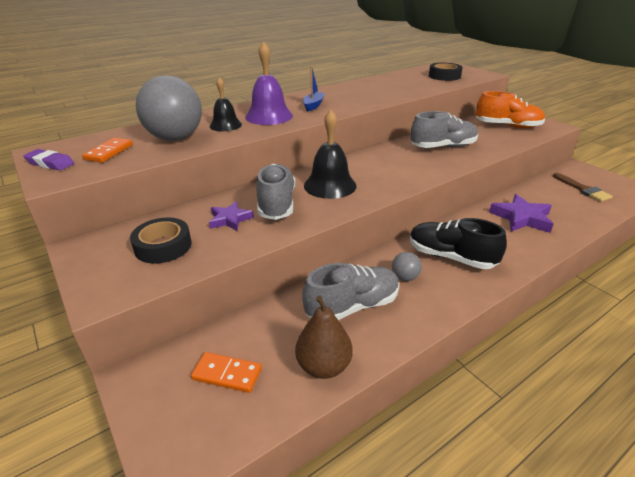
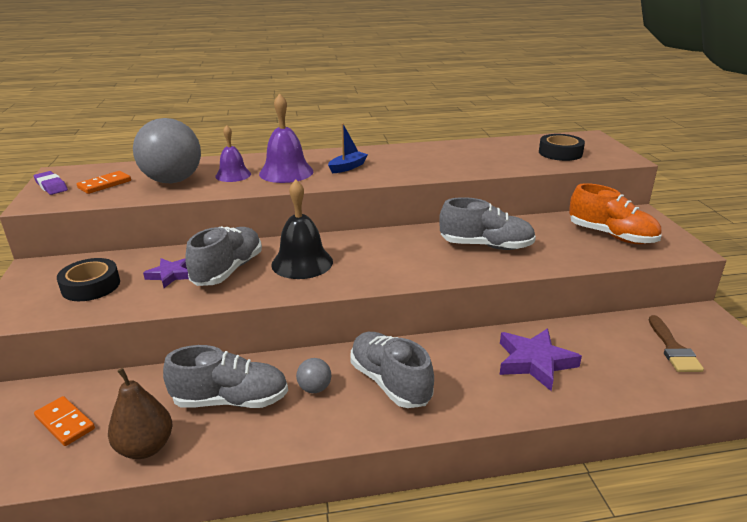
camera: 25 degrees right, 5 degrees down
(225, 125) = (233, 175): black bell -> purple bell
(450, 257) = (390, 382): black shoe -> grey shoe

